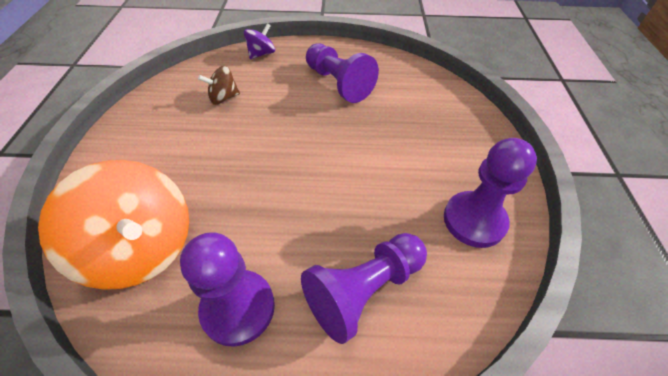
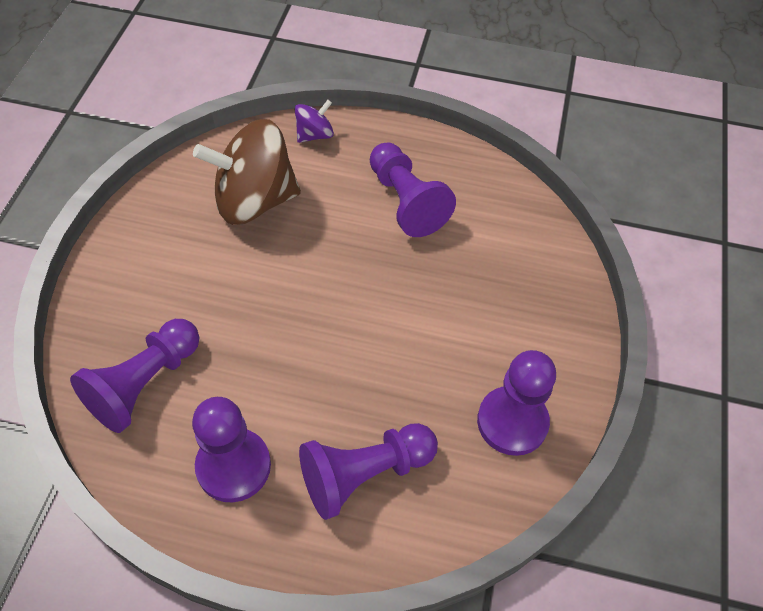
camera: 10 degrees right, 5 degrees up
(143, 248) = (144, 384): orange spinning top -> purple pawn
(223, 98) = (254, 201): brown spinning top -> brown spinning top, size x2.13

